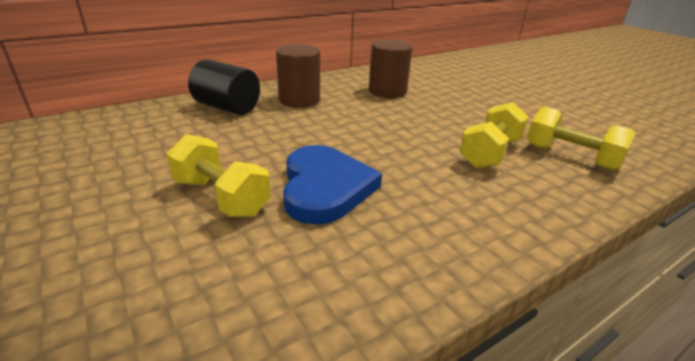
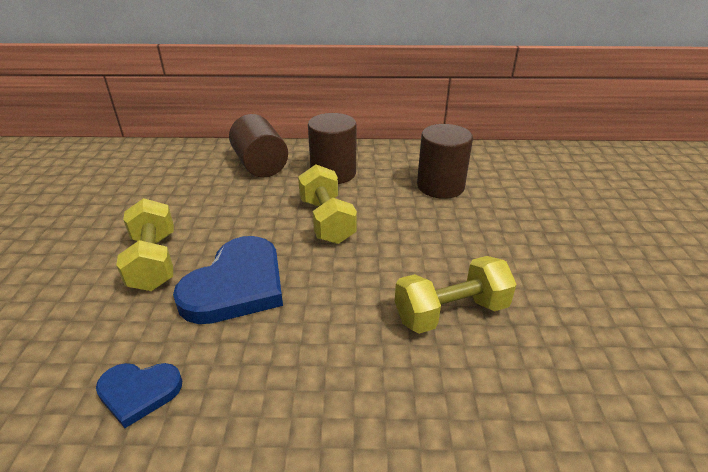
camera: 35 degrees right, 5 degrees up
(227, 108) = (260, 165): black cylinder -> brown cylinder
(349, 287) = (139, 392): none -> blue heart
(570, 157) = (554, 361): yellow dumbbell -> yellow dumbbell (327, 221)

